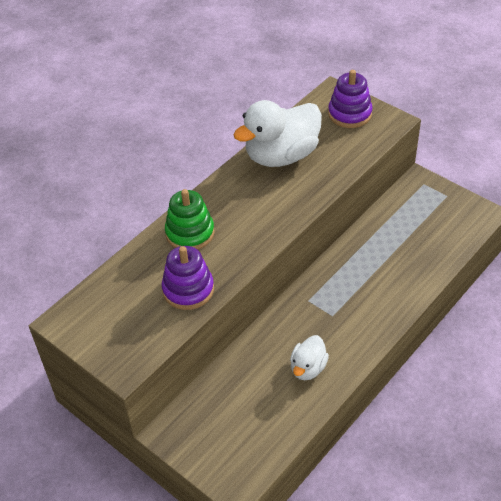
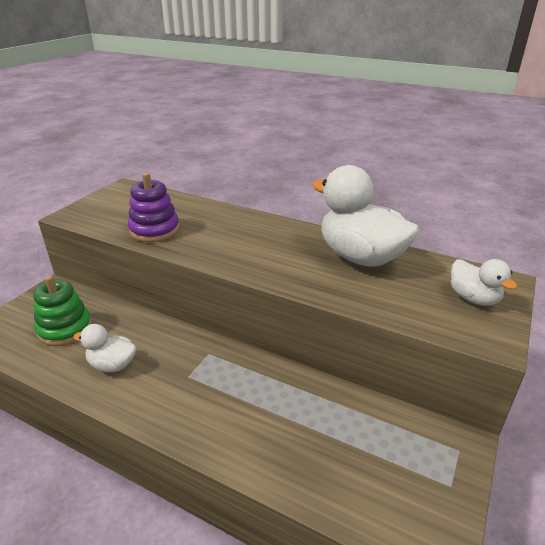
camera: 75 degrees right, 15 degrees down
(190, 233) = (226, 222): green stacking toy -> green stacking toy (65, 329)
(349, 114) = (473, 298): purple stacking toy -> white duck

